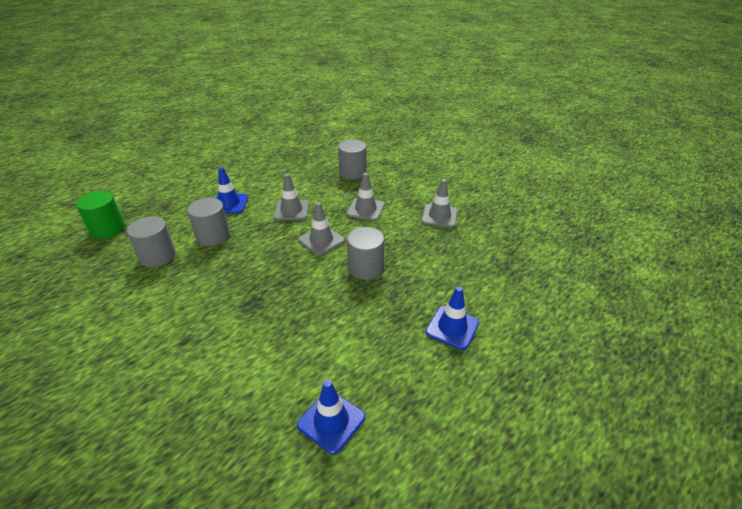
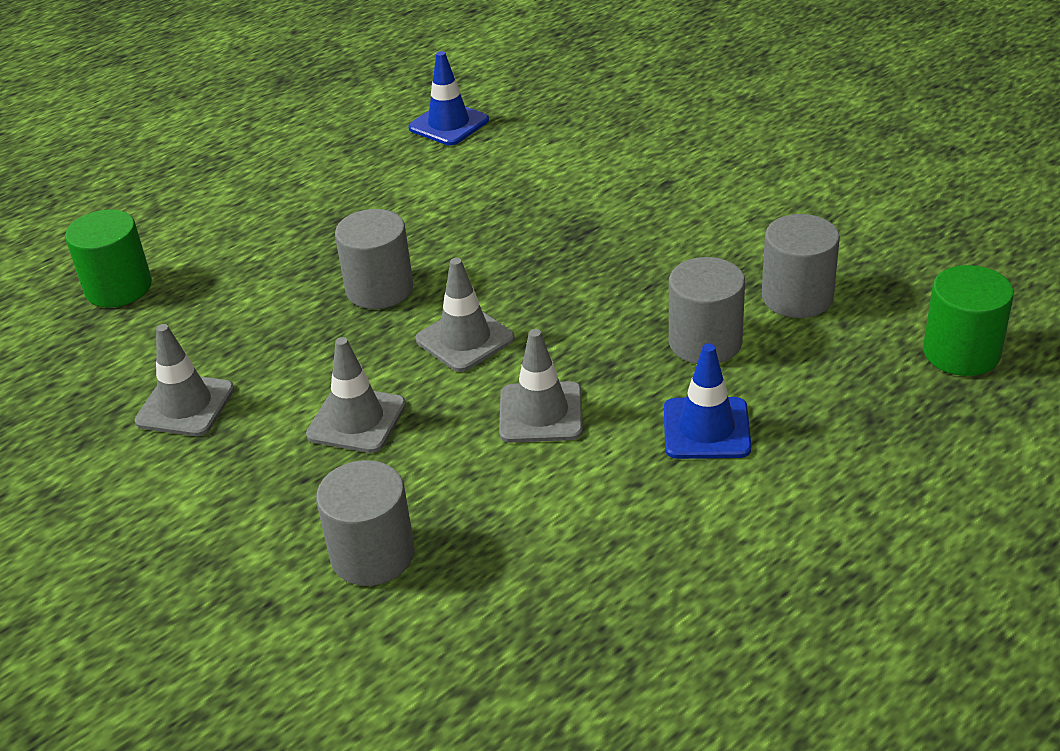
camera: 175 degrees left, 0 degrees up
(452, 327) = (263, 211): blue traffic cone -> none
(509, 273) = (118, 288): none -> green cylinder

